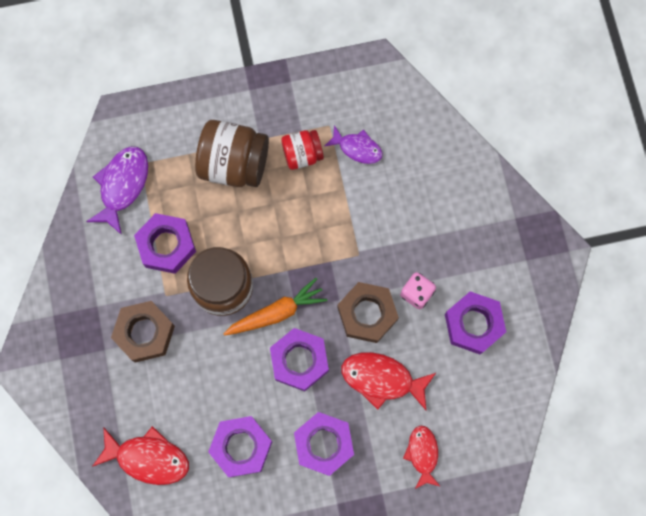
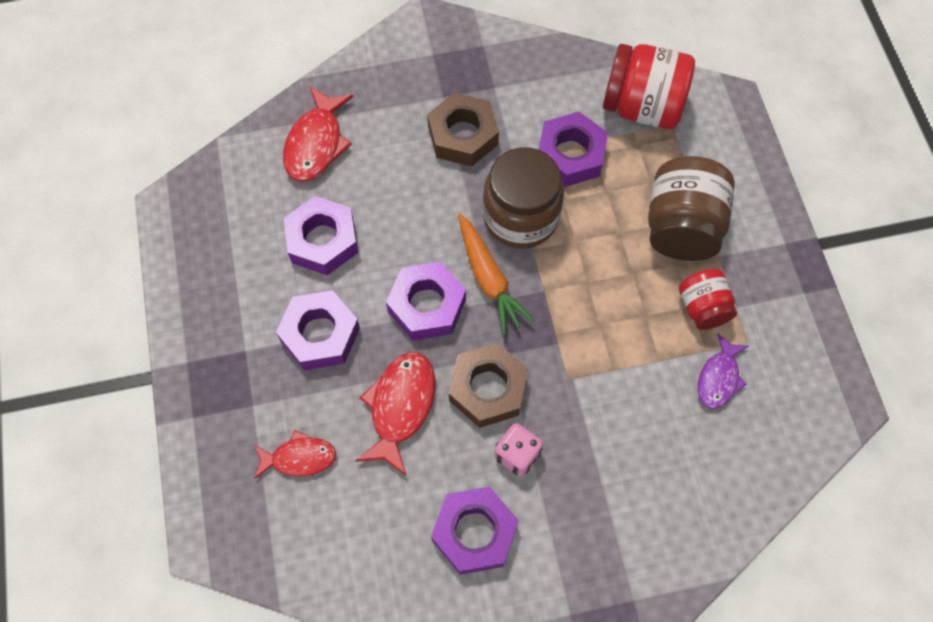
camera: 90 degrees right, 10 degrees down
(122, 185) = (642, 107): purple fish -> red jar

